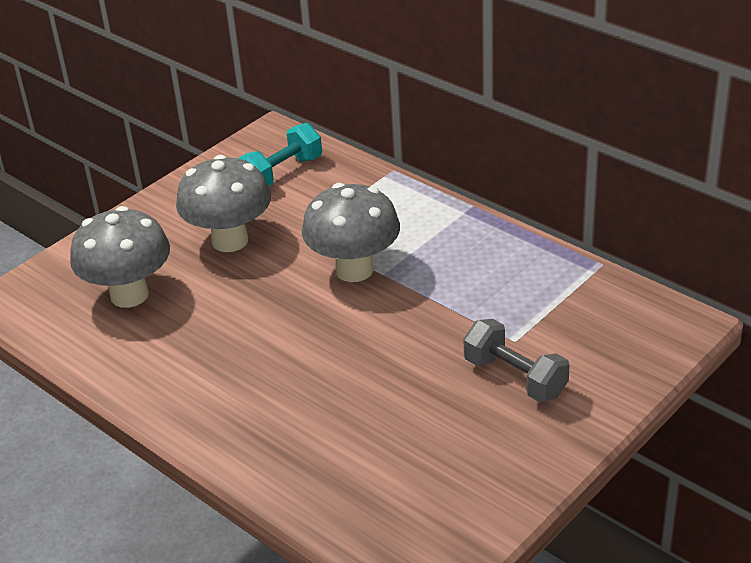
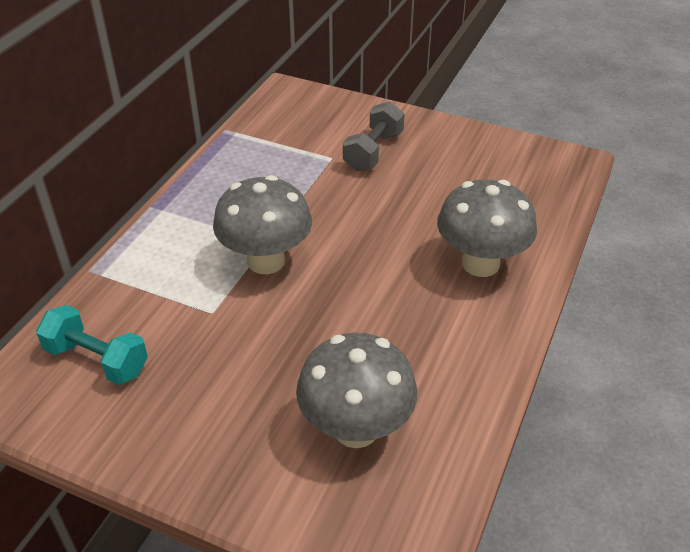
camera: 110 degrees left, 5 degrees up
(230, 240) = (237, 369): grey mushroom -> grey mushroom (480, 263)

